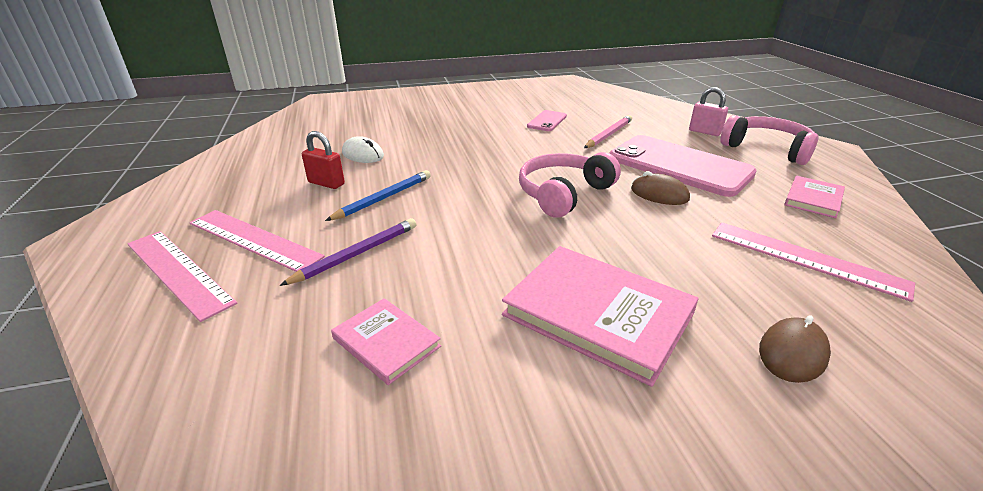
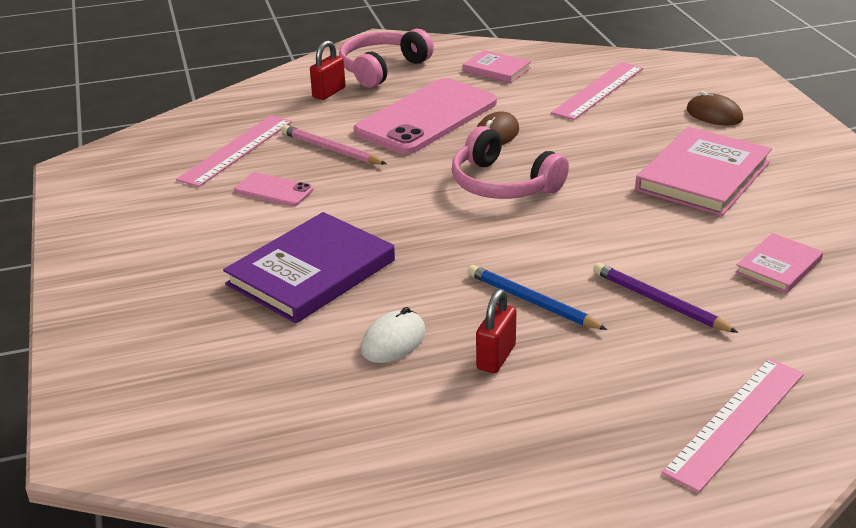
camera: 90 degrees left, 0 degrees up
(253, 240) = (654, 383): pink ruler -> pink ruler (236, 150)
(446, 133) = (311, 272): none -> purple book
(704, 132) = (329, 92): pink padlock -> red padlock

